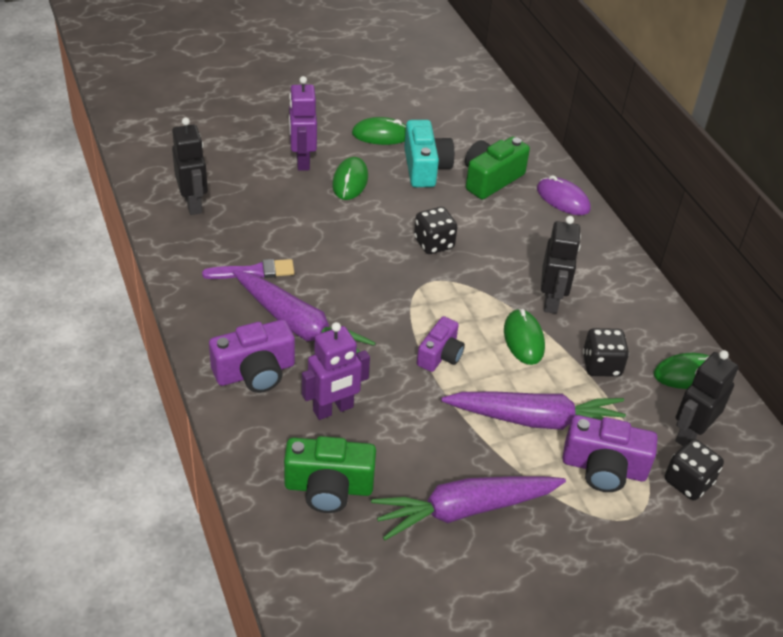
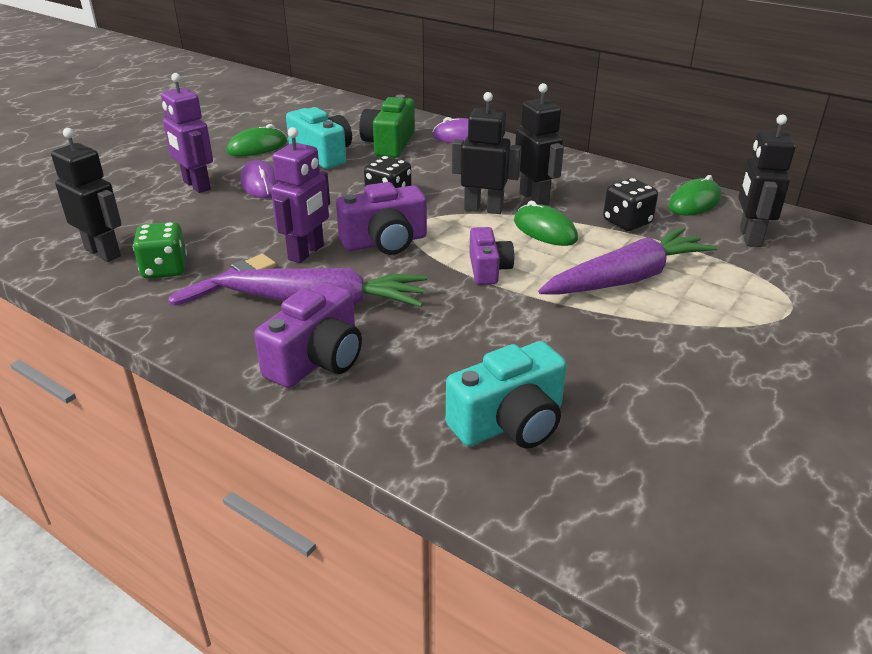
camera: 30 degrees left, 10 degrees down
(221, 240) = (165, 269): none -> green dice
(328, 487) = (509, 423): green camera -> turquoise camera
(333, 409) = (436, 354): purple robot -> purple robot (306, 252)
(350, 181) = (260, 184): green mouse -> purple mouse
(465, 510) = (658, 374): purple carrot -> none
(497, 292) = (483, 209): none -> black robot
(604, 468) = (723, 287): purple camera -> purple camera (385, 242)
(688, 482) = (793, 267): black dice -> none

